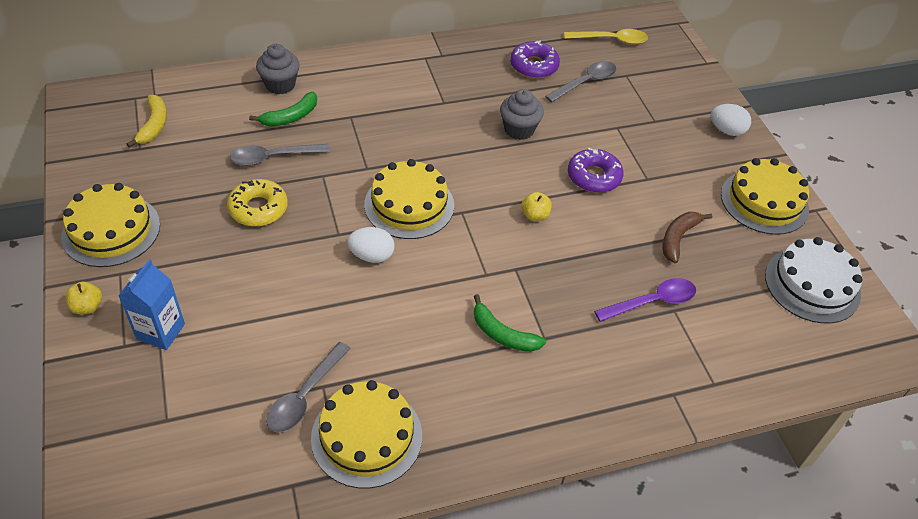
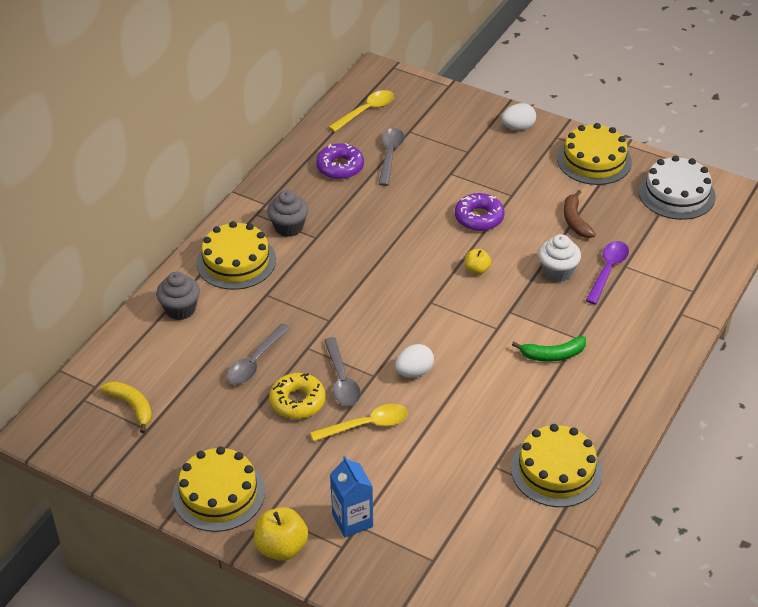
camera: 40 degrees left, 5 degrees down
(87, 307) = (281, 547): yellow apple -> yellow apple, size x1.71
(278, 267) = (366, 425): none -> yellow spoon
(291, 117) = (224, 326): green banana -> none
(305, 396) = (492, 480): grey spoon -> grey spoon (341, 380)
(409, 205) = (391, 322): yellow cake -> yellow cake (236, 261)
(519, 129) = (391, 220): grey cupcake -> grey cupcake (289, 227)
(603, 268) = (557, 272): none -> white cupcake

